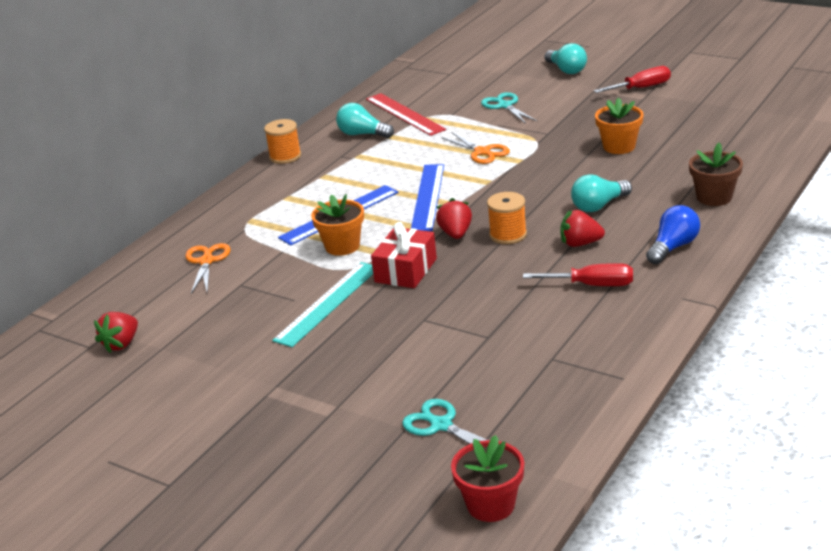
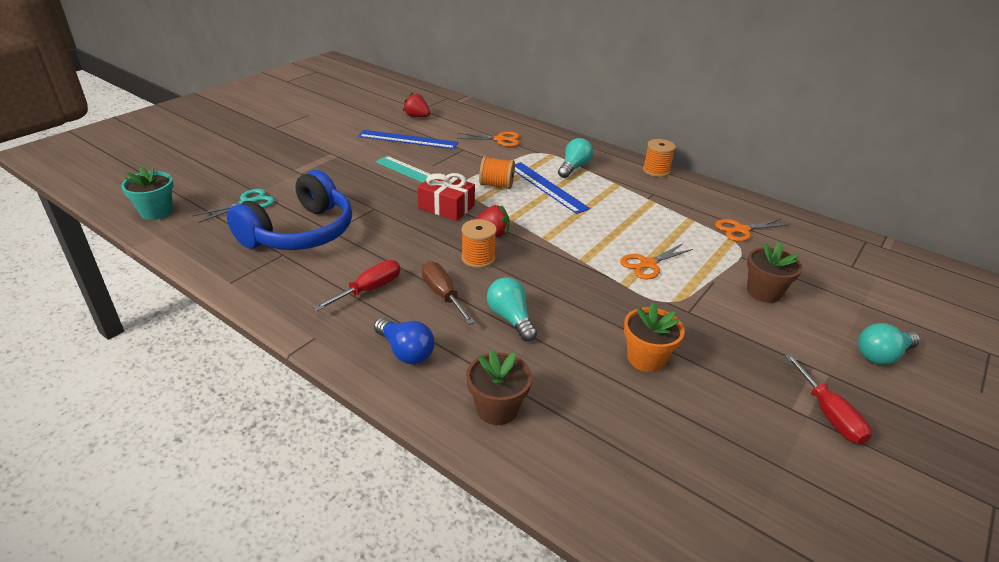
camera: 90 degrees right, 5 degrees up
(342, 246) = (496, 185): orange flower pot -> orange spool
(363, 134) = (696, 206): turquoise light bulb -> turquoise light bulb (574, 168)
(404, 114) = (741, 230): red ruler -> orange scissors
(428, 197) = (563, 227): blue ruler -> blue ruler (408, 139)
(491, 505) = (156, 211): red flower pot -> turquoise flower pot
(500, 359) = (300, 232): none -> blue headphones
(504, 105) = (763, 292): turquoise scissors -> brown flower pot
(580, 243) = (443, 295): red strawberry -> brown screwdriver
(592, 285) = (369, 289): red screwdriver -> red screwdriver turned 150 degrees counterclockwise

